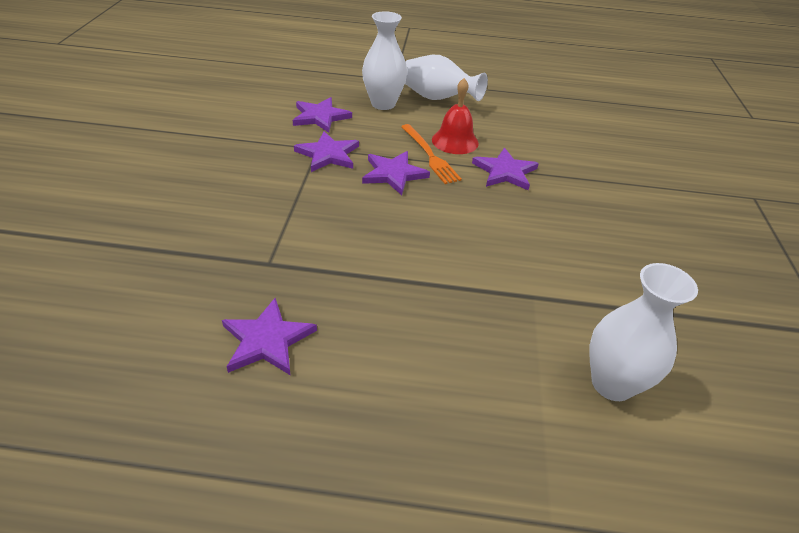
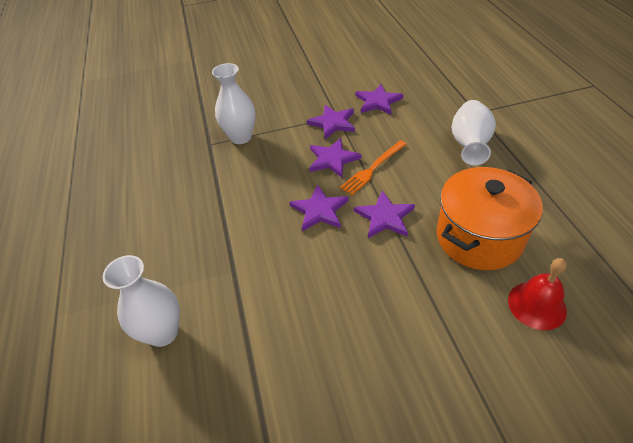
camera: 75 degrees right, 5 degrees up
(267, 340) = (151, 168): purple star -> purple star (319, 210)
(383, 104) = (428, 121): white vase -> white vase (241, 137)
(455, 141) = (407, 175): red bell -> red bell (537, 305)
(555, 137) = (479, 237): none -> orange pot

